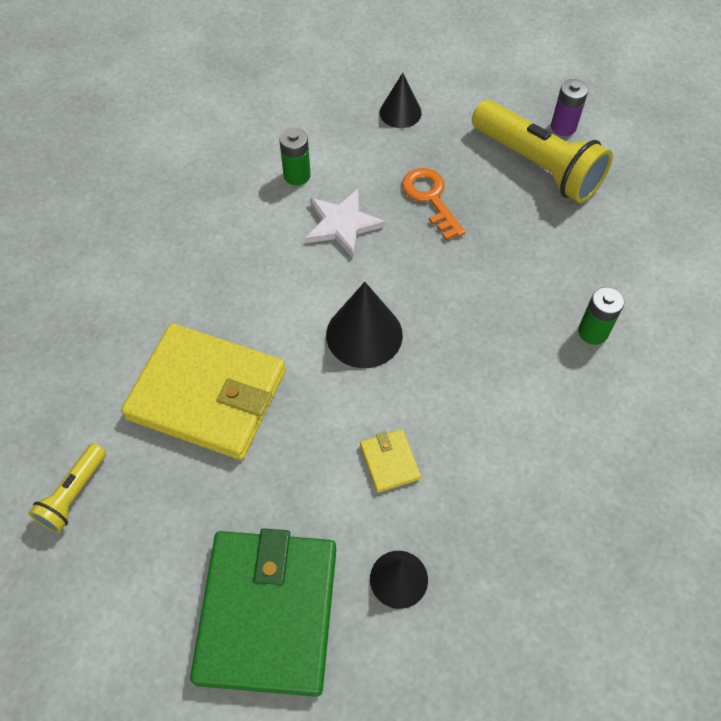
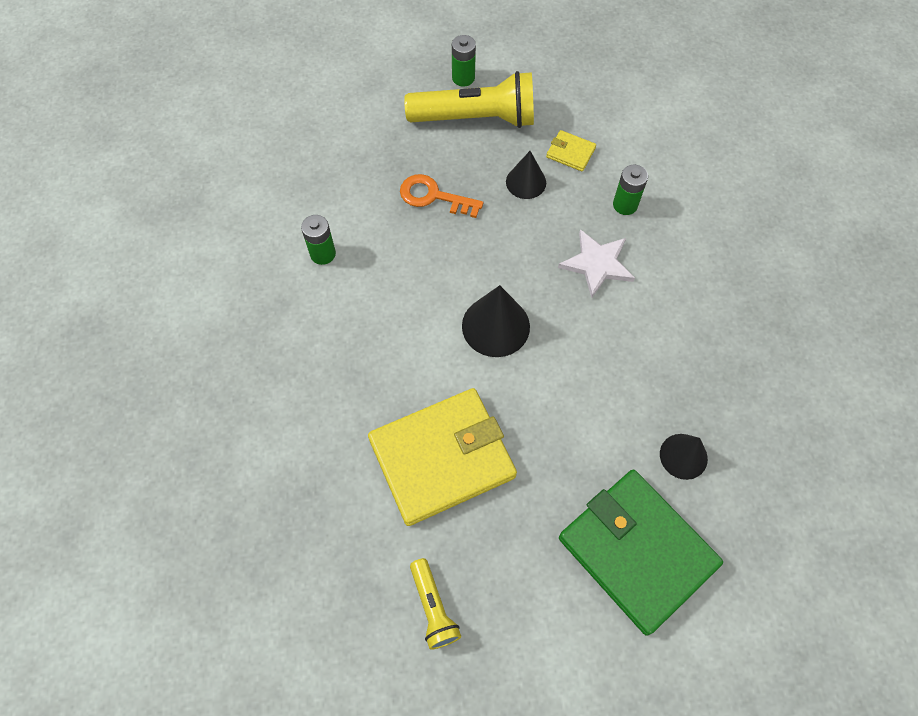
camera: 45 degrees left, 5 degrees up
(342, 224) = (395, 263): white star -> white star (597, 264)
(389, 462) = (601, 392): yellow wallet -> yellow wallet (570, 152)
(400, 112) = (343, 149): black cone -> black cone (526, 182)
(563, 127) = (463, 78): purple battery -> green battery

